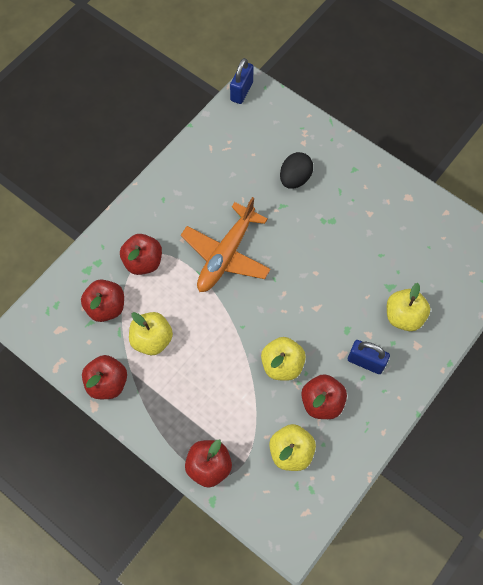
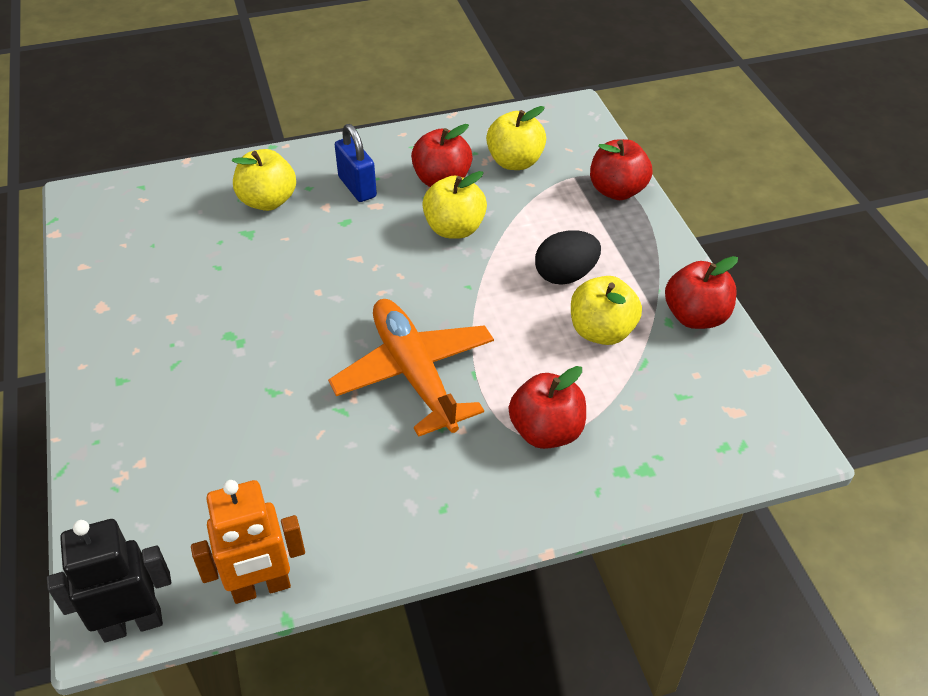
camera: 145 degrees left, 20 degrees down
(106, 307) = (644, 402): red apple -> none
(208, 128) = (261, 588): none -> orange robot
(226, 254) = (414, 374): orange plane -> orange plane turned 90 degrees counterclockwise
(241, 91) = (132, 624): blue padlock -> black robot
(295, 178) = (214, 417): black egg -> black egg (565, 275)

